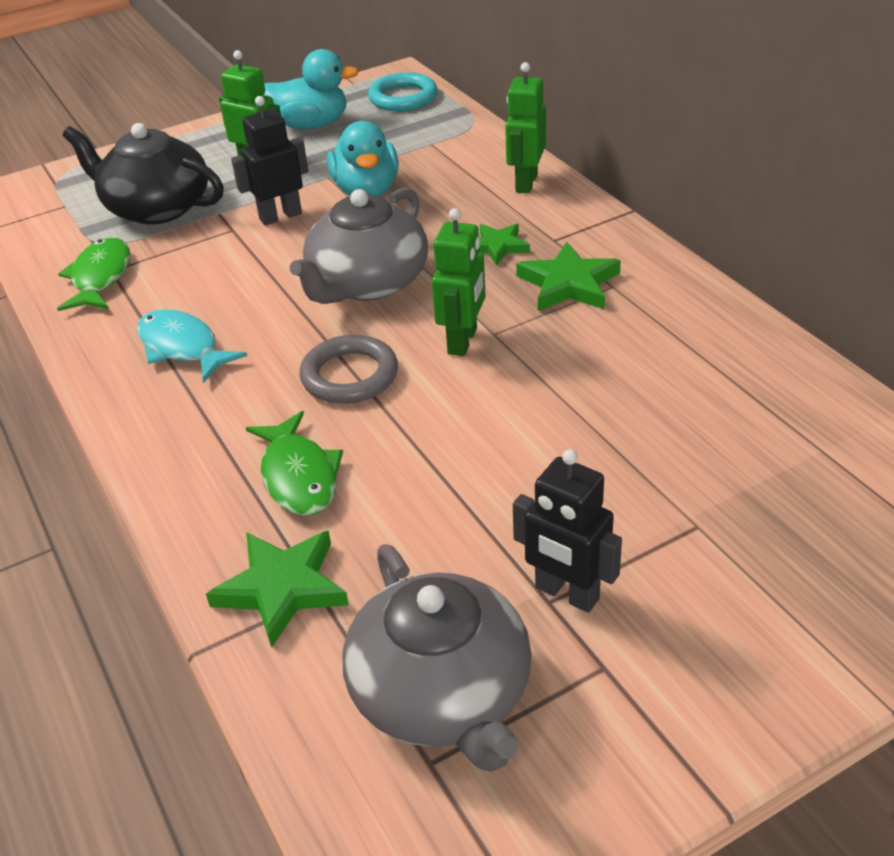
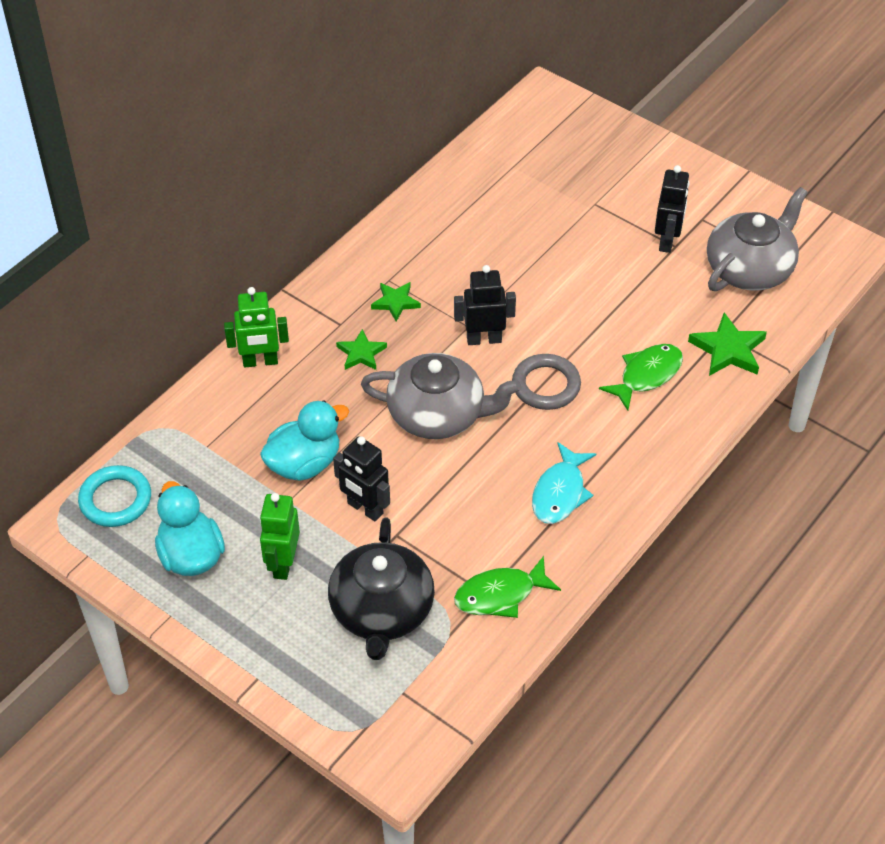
camera: 115 degrees left, 10 degrees up
(463, 341) = (484, 339): green robot -> black robot
(568, 284) = (395, 302): green star -> green star, size x0.65

